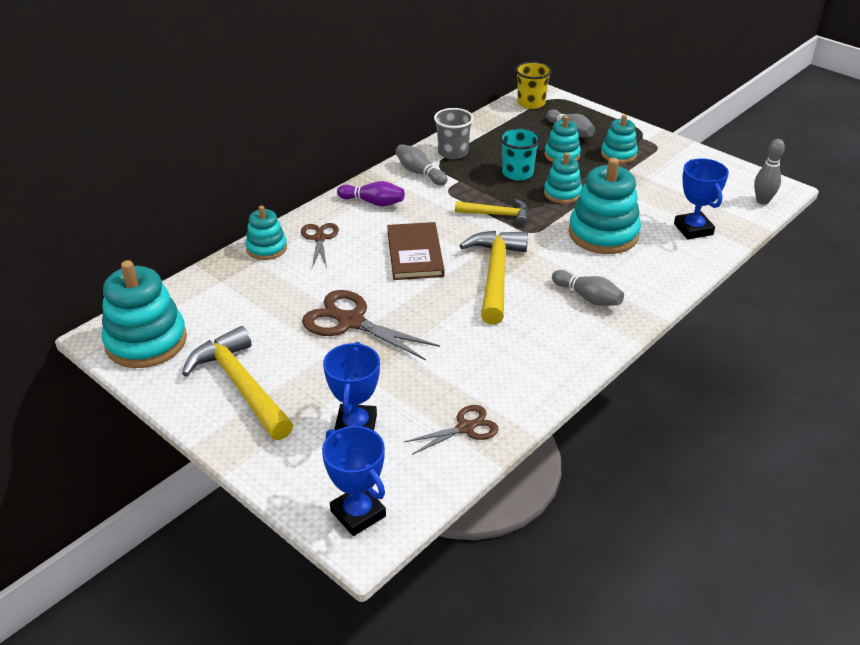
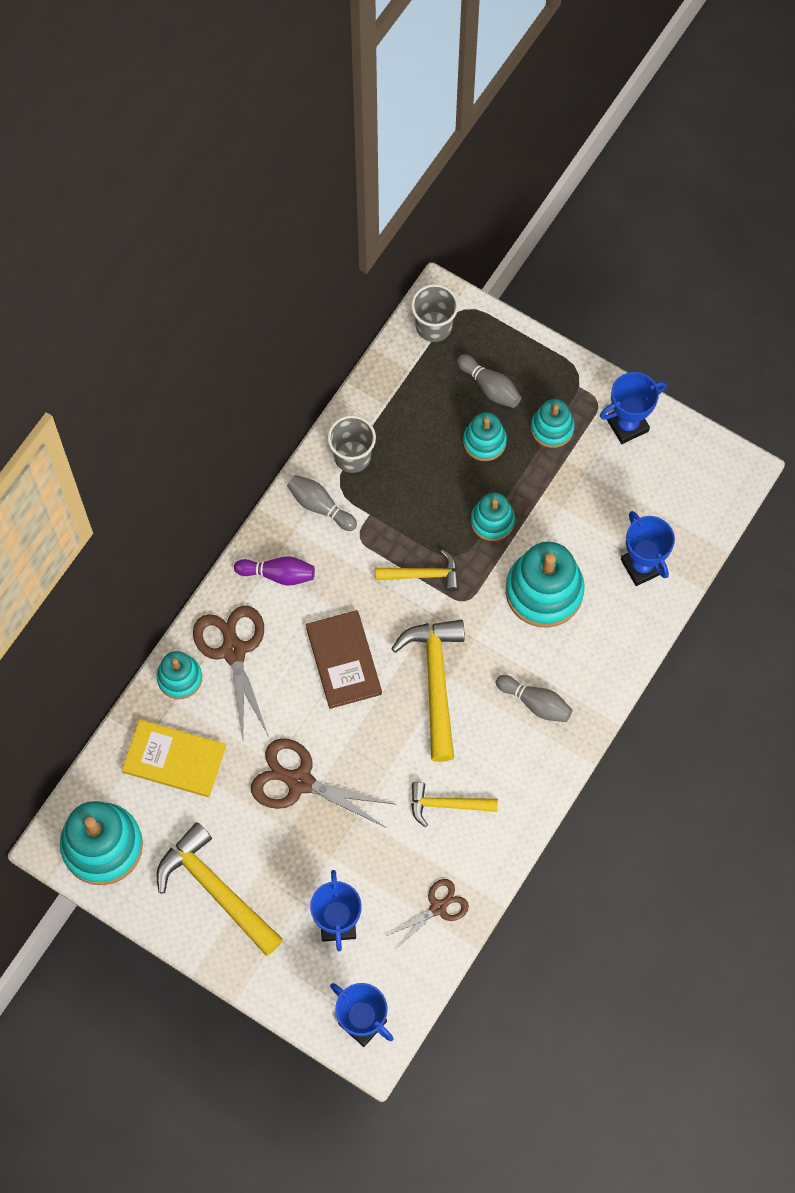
camera: 10 degrees left, 30 degrees up
(240, 295) = (174, 759): none -> yellow book
(319, 238) = (233, 651): brown scissors -> brown scissors, size x1.69
(490, 354) = (447, 805): none -> yellow hammer
(517, 173) = (436, 488): turquoise cup -> none
(531, 103) = (434, 326): yellow cup -> grey cup
(681, 158) = (627, 425): none -> blue trophy
(762, 201) = (719, 498): grey bowling pin -> none

